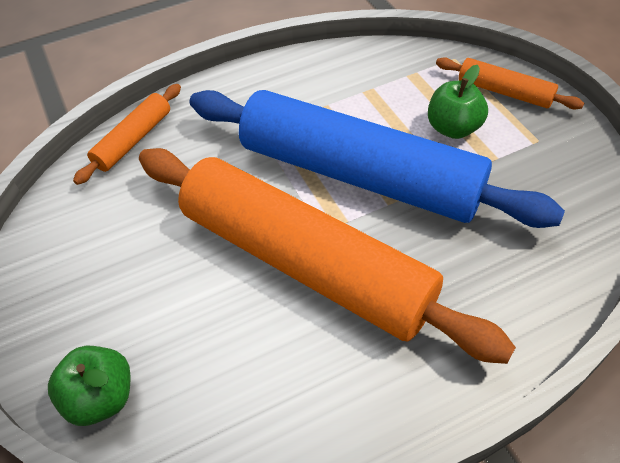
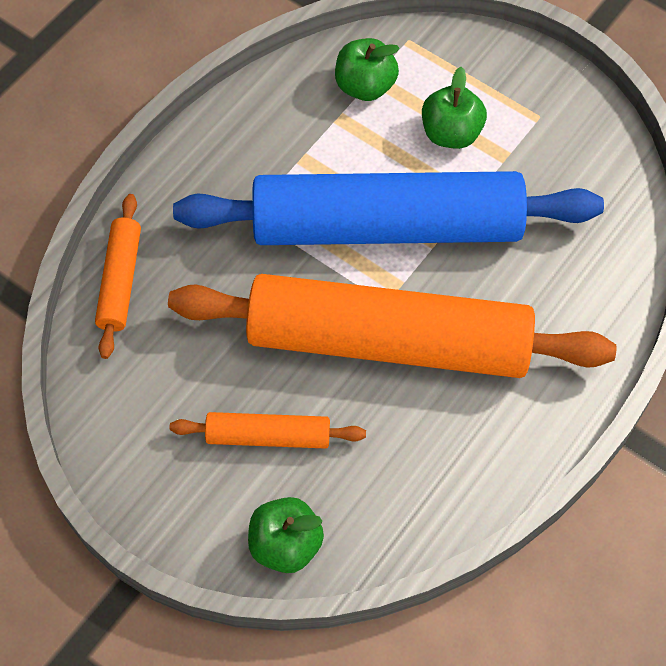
camera: 30 degrees left, 10 degrees up
(401, 77) = (365, 86): none -> green apple
(504, 92) = (481, 67): orange rolling pin -> orange rolling pin (268, 436)

